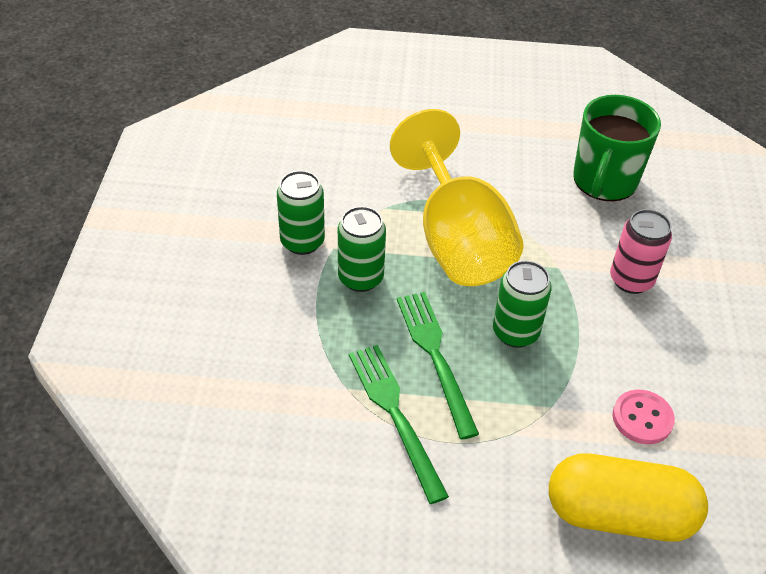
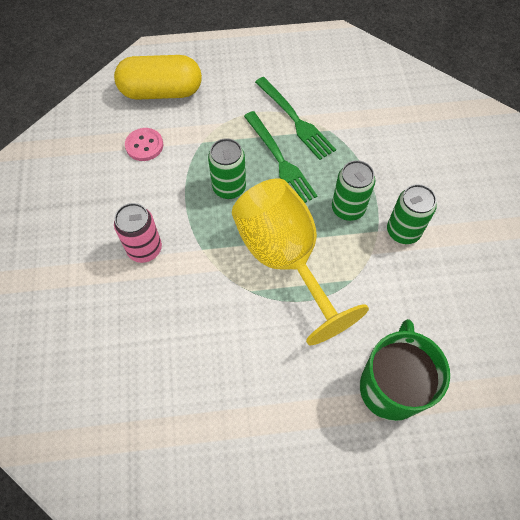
camera: 170 degrees right, 15 degrees up
(604, 181) = (163, 357): green mug -> green mug (390, 386)

